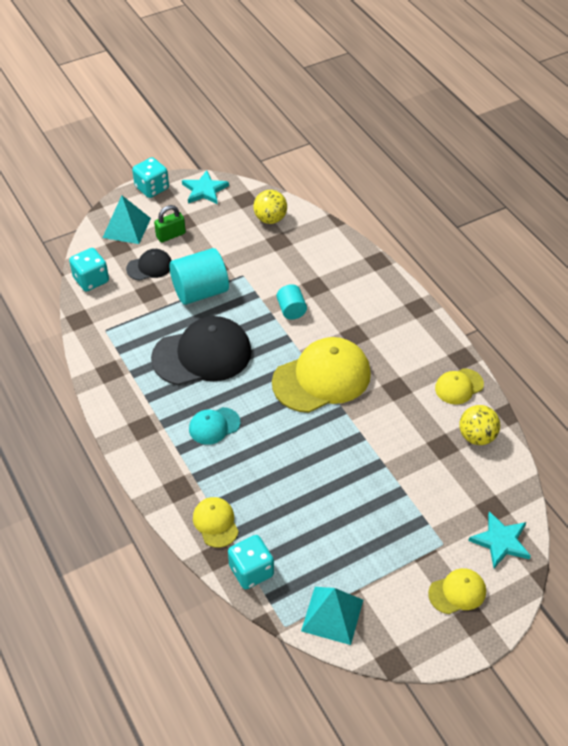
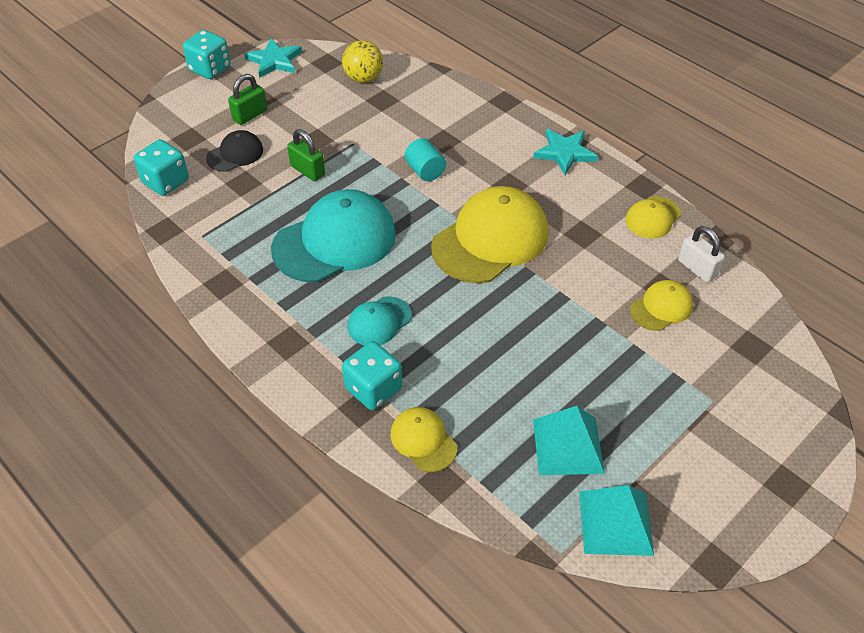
camera: 15 degrees left, 0 degrees up
(126, 227) = (192, 116): turquoise pyramid -> turquoise pyramid (568, 446)
(200, 292) = (307, 171): turquoise cylinder -> green padlock
(202, 355) = (335, 241): black cap -> turquoise cap
(251, 571) = (491, 491): turquoise dice -> turquoise dice (373, 389)
(457, 592) = (755, 456): yellow cap -> yellow cap (661, 307)
(477, 436) = (697, 268): yellow ball -> white padlock
(500, 541) = (778, 382): turquoise star -> turquoise star (564, 153)

